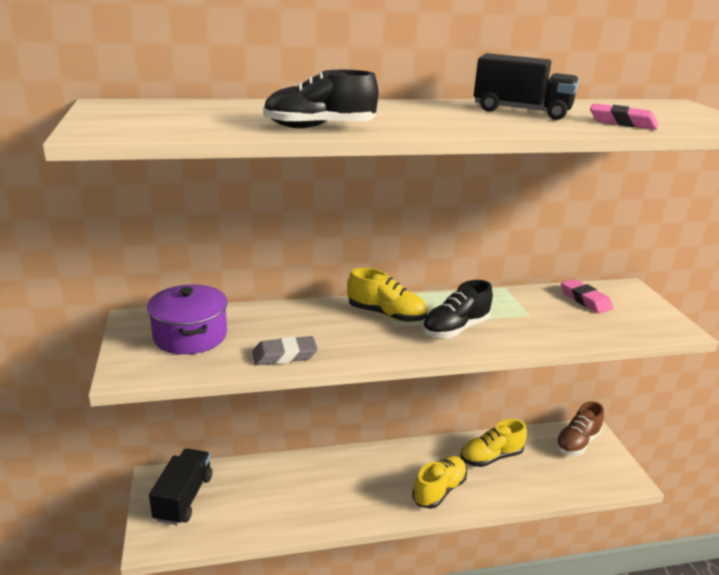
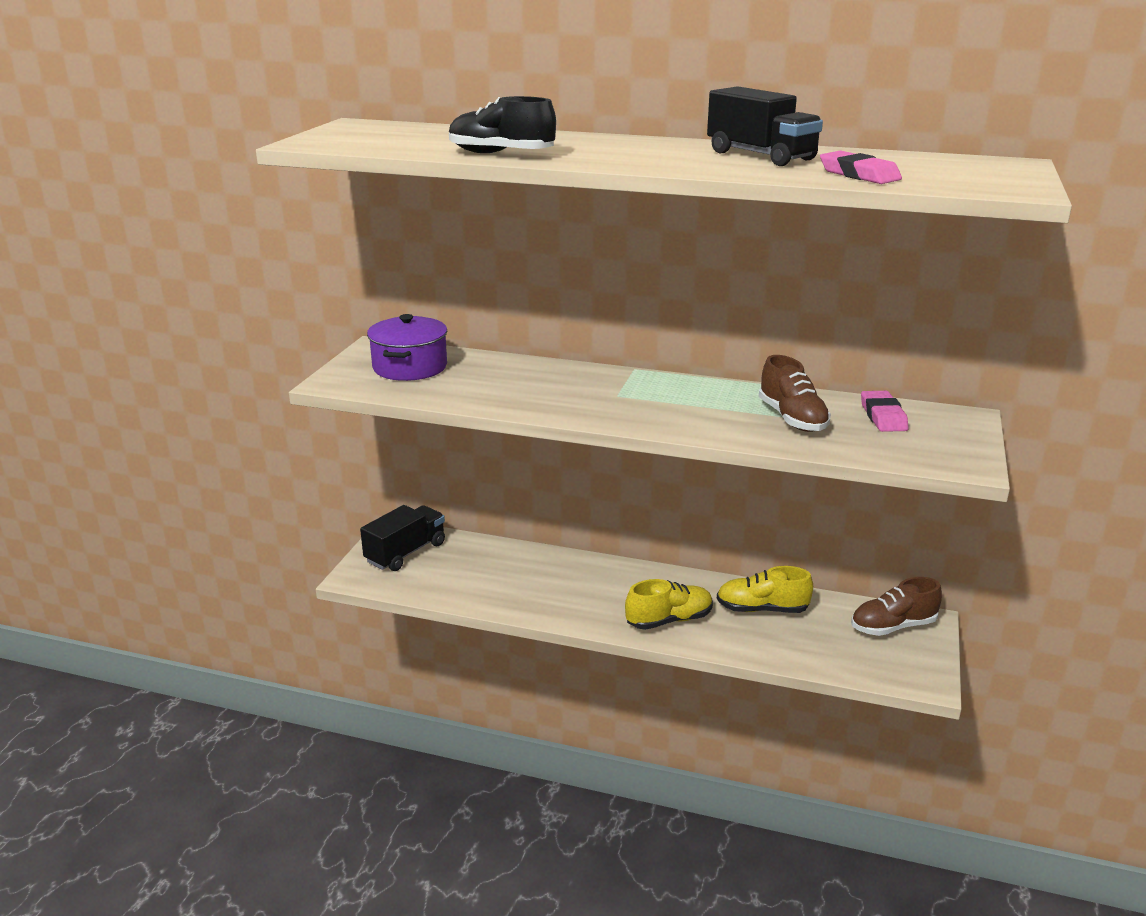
camera: 30 degrees right, 0 degrees up
(284, 355) = (477, 397): grey eraser -> none
(386, 314) = (619, 386): yellow shoe -> none
(455, 329) = (679, 411): black shoe -> none
(535, 316) = (792, 418): none -> brown shoe

